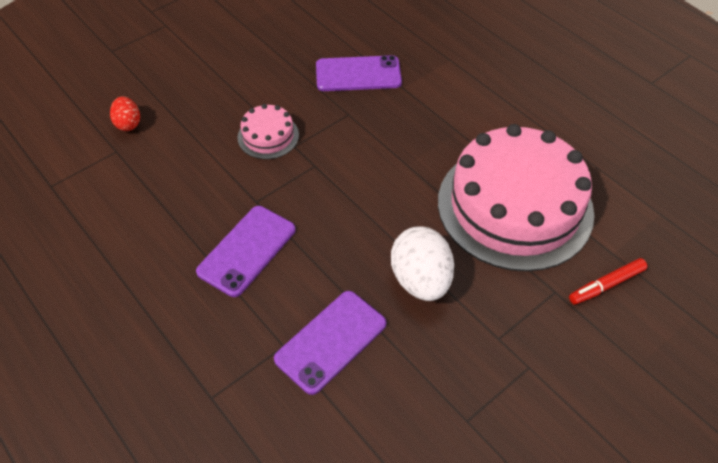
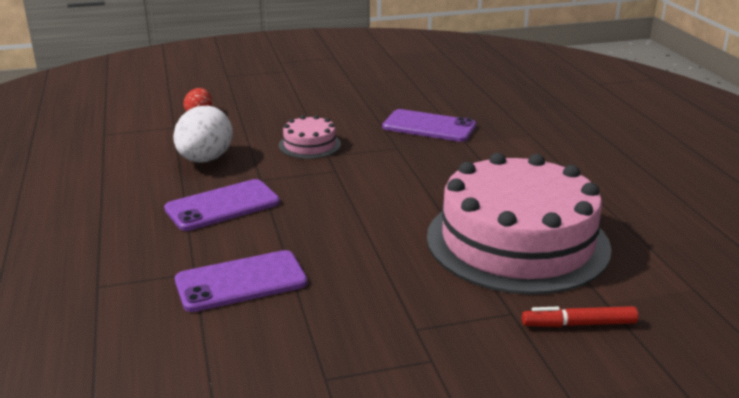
camera: 25 degrees right, 25 degrees down
(420, 280) = (369, 266): white egg -> white egg (205, 160)

